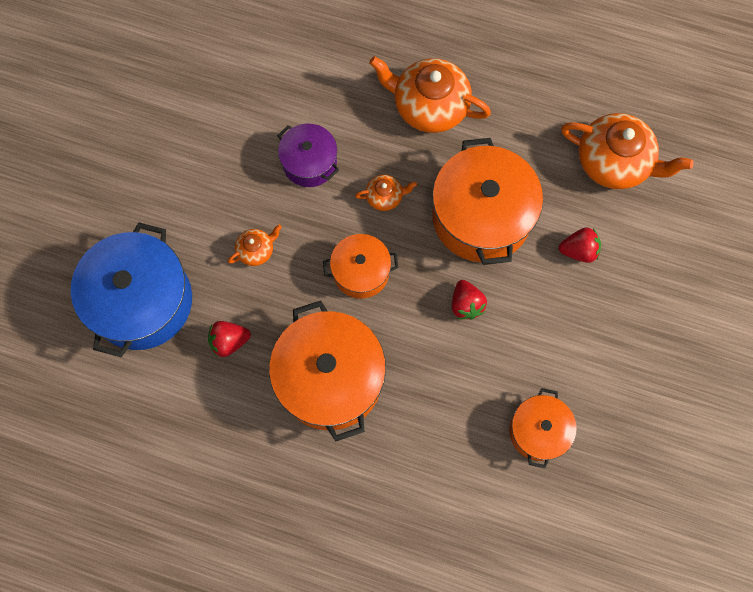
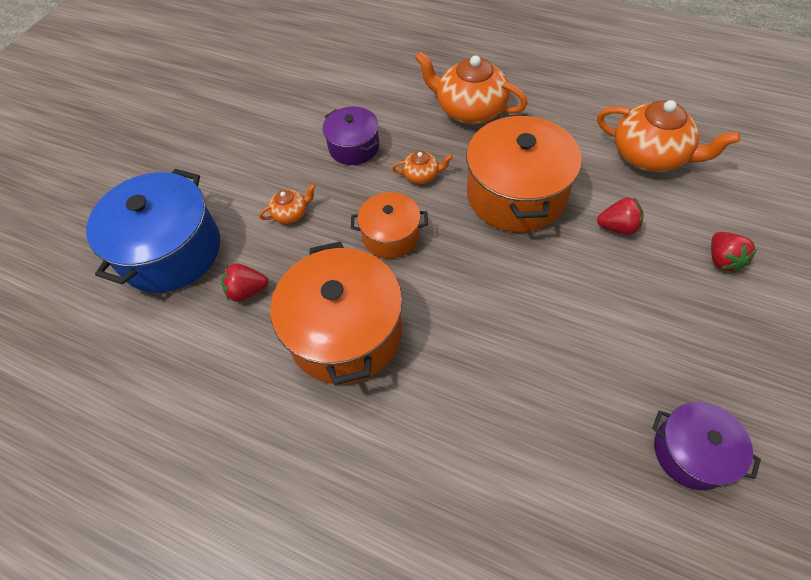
camera: 10 degrees right, 15 degrees down
(466, 304) = (497, 270): red strawberry -> red strawberry (722, 260)
(538, 431) = (578, 403): orange pot -> none
(627, 466) = (691, 452): none -> purple pot

